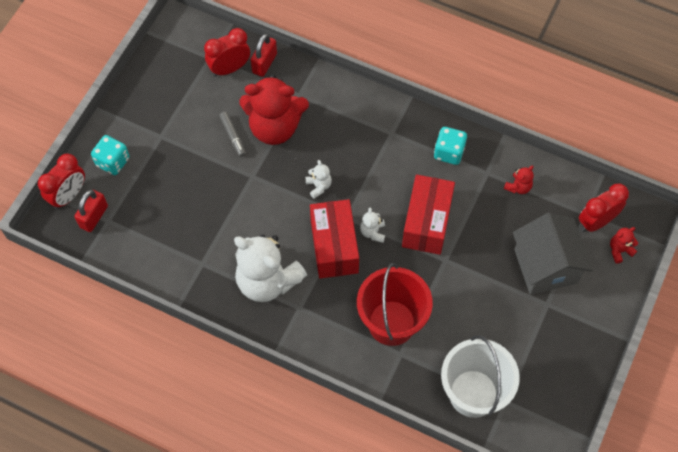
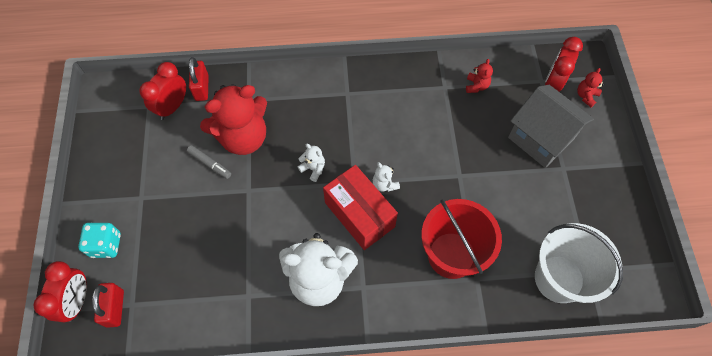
camera: 30 degrees left, 0 degrees up
(426, 222) = (424, 152): red box -> none
(449, 152) = (404, 86): turquoise dice -> none

